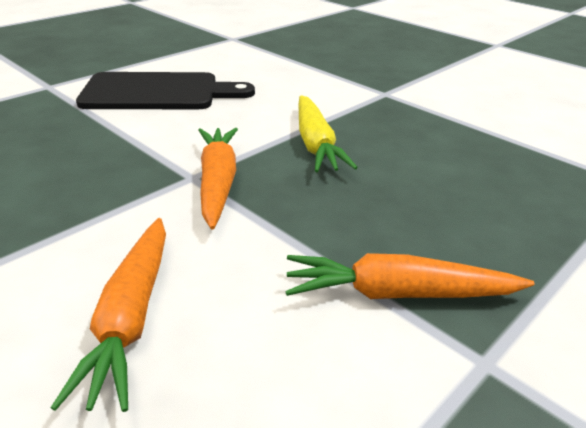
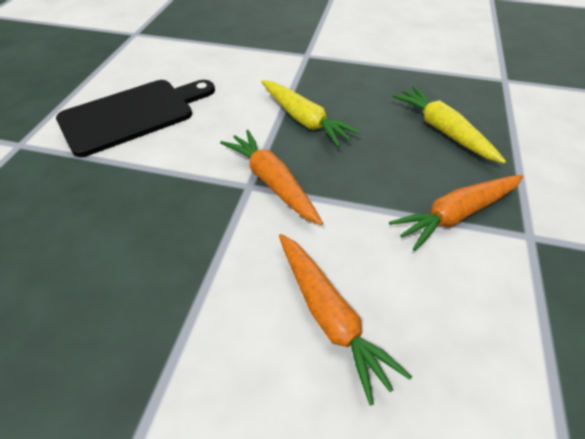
camera: 30 degrees left, 15 degrees up
(480, 206) = (443, 130): none -> yellow carrot

